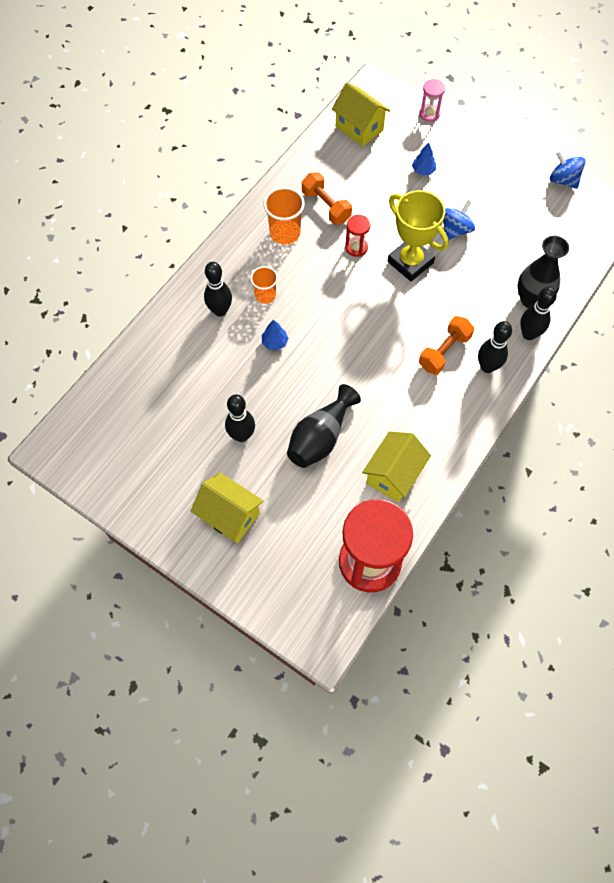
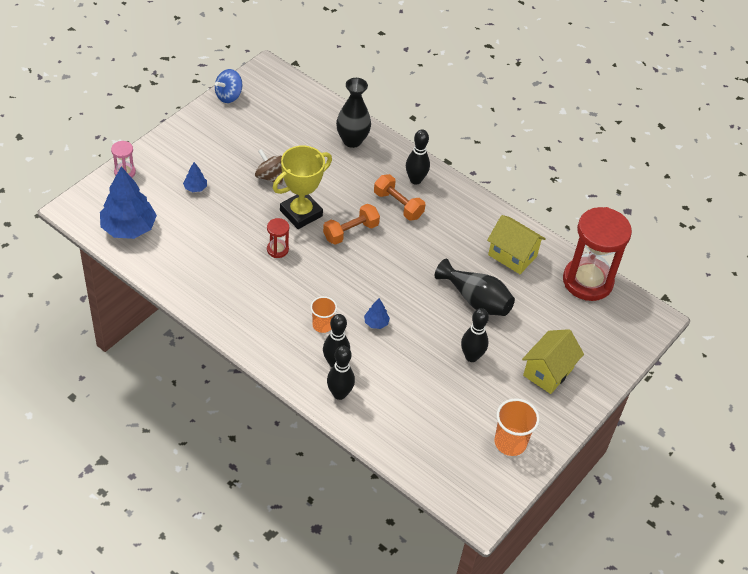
camera: 90 degrees left, 15 degrees down
(285, 233) = (250, 302): orange cup -> orange cup (510, 442)
(326, 206) = (224, 266): orange dumbbell -> orange dumbbell (350, 232)
(359, 128) = (129, 228): yellow house -> blue tree
(455, 230) = (270, 177): blue spinning top -> brown spinning top
(528, 334) = (386, 149): black bowling pin -> black bowling pin (339, 394)

